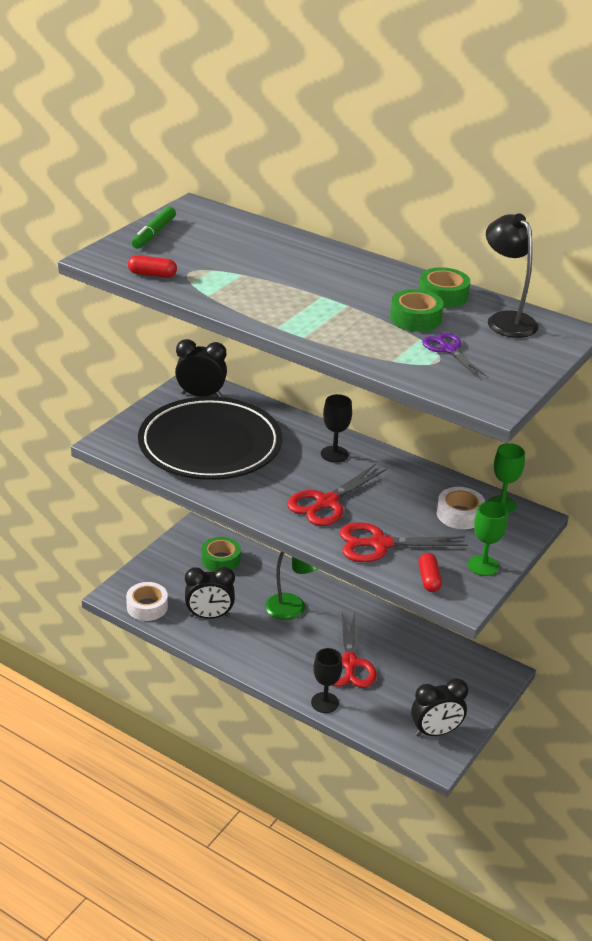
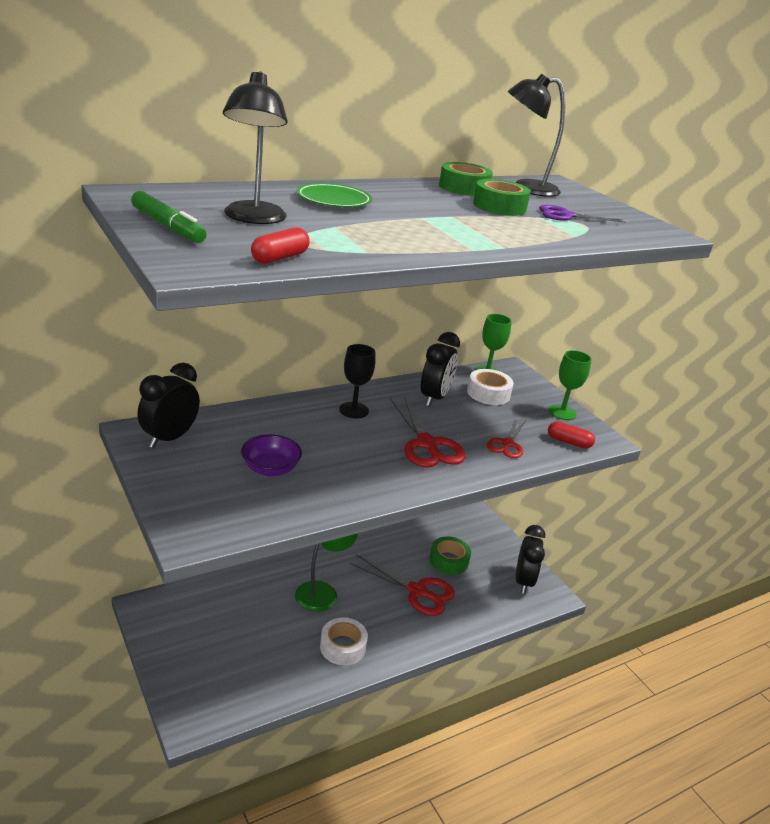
camera: 65 degrees left, 5 degrees down
(147, 607) = (233, 701): white tape -> white tape (343, 647)
(209, 616) = (287, 656): black clock -> black clock (434, 398)
(210, 445) = (270, 469): black plate -> purple bowl
(211, 249) = (253, 219): none -> black lamp
(220, 560) = (211, 609): green tape -> green tape (449, 561)
(302, 260) = (334, 200): none -> green plate
(325, 702) = (456, 630): black goblet -> none
(379, 544) = (507, 444): red scissors -> red scissors, size x0.61

